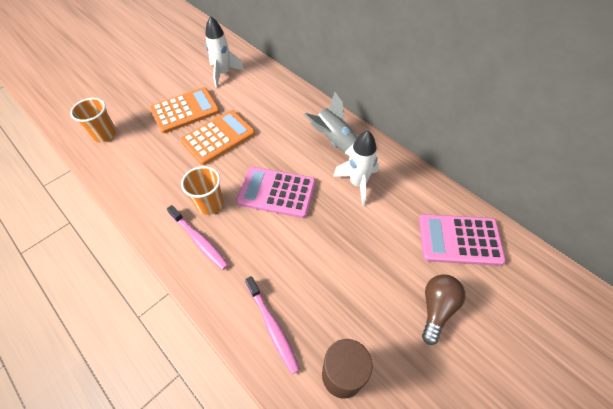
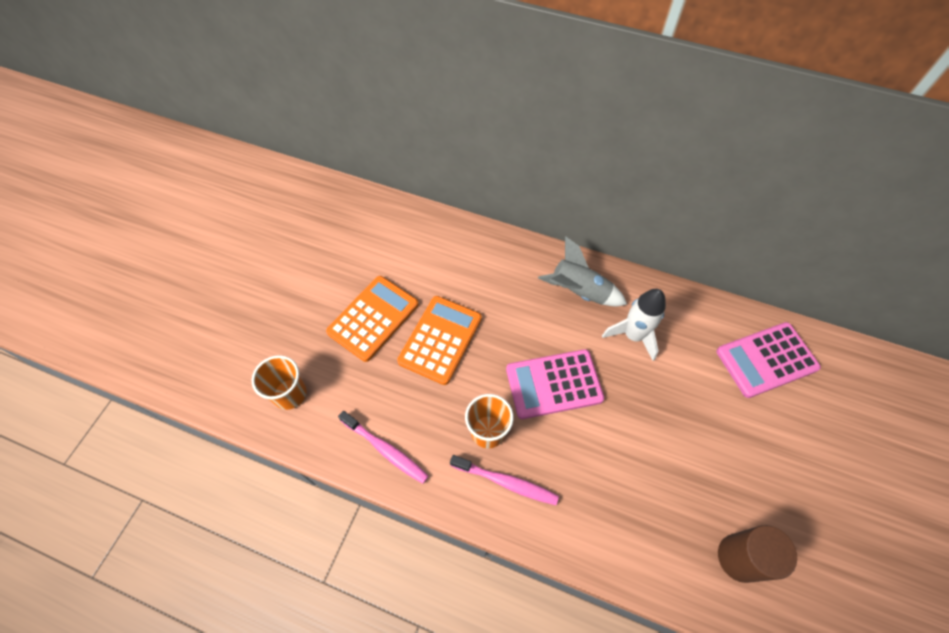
camera: 25 degrees left, 5 degrees up
(223, 73) = (387, 245): white rocket -> none
(272, 326) = (645, 542): pink toothbrush -> pink toothbrush (385, 450)
(436, 308) = (784, 446): brown light bulb -> none

